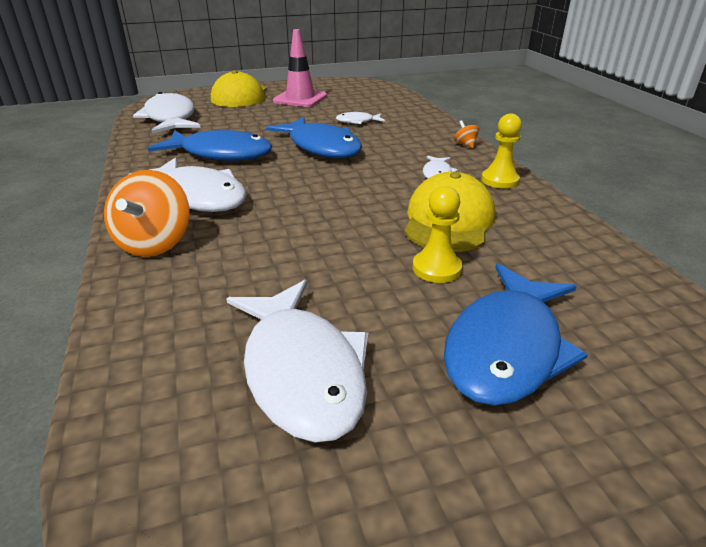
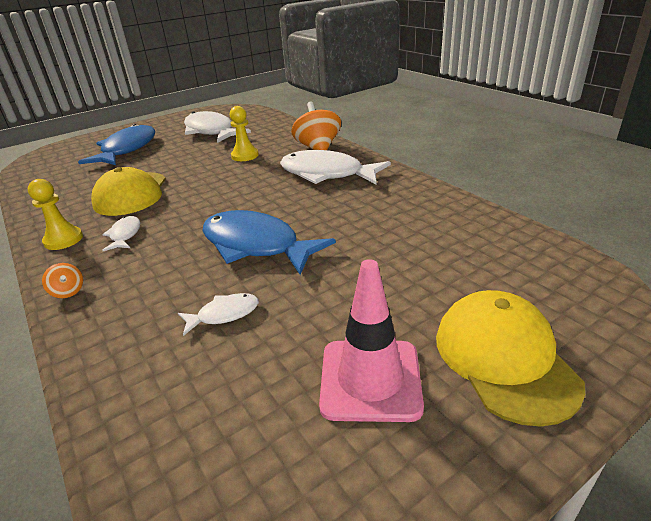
camera: 165 degrees right, 0 degrees up
(170, 118) = (505, 254): white fish -> none
(221, 154) = (358, 213): blue fish -> none
(436, 268) = (149, 168): yellow pawn -> yellow pawn (245, 155)

